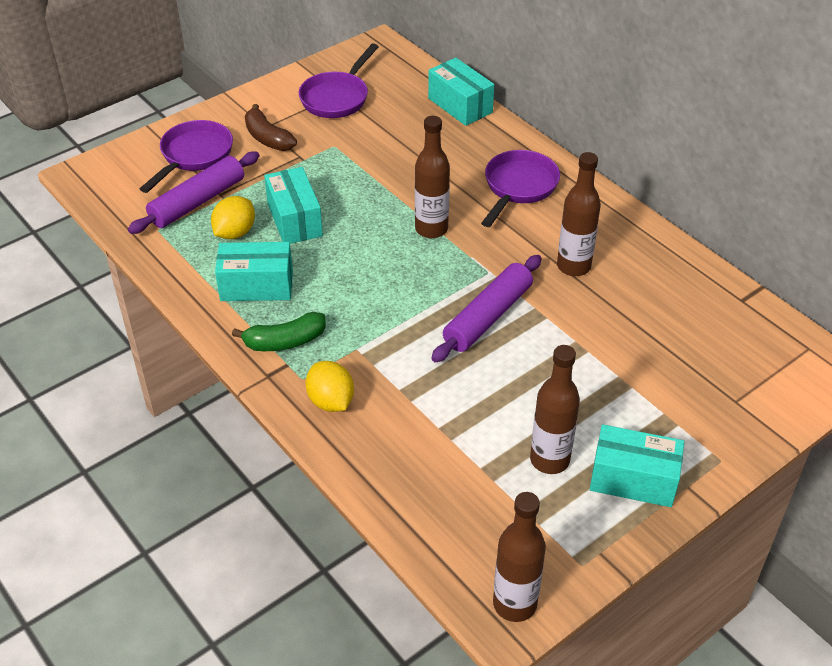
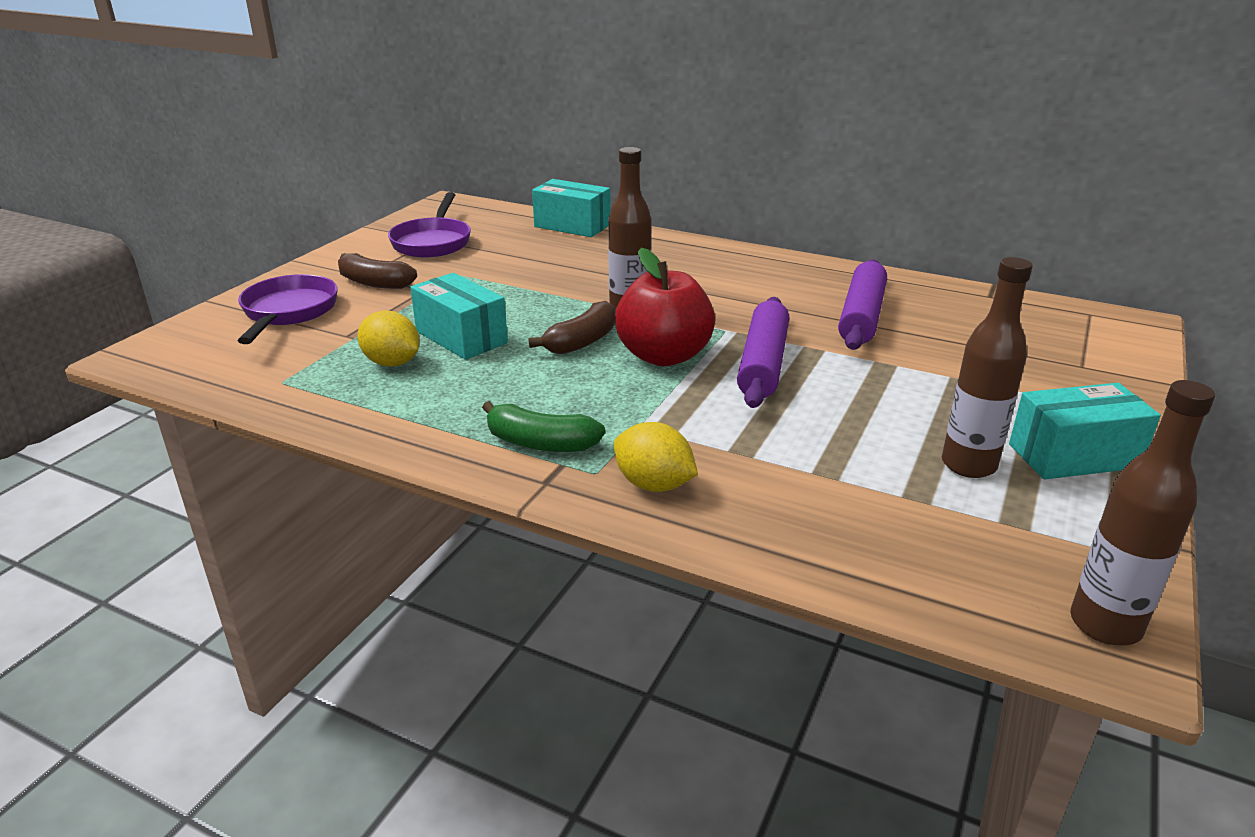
camera: 25 degrees left, 15 degrees down
(197, 201) = (321, 347): purple rolling pin -> purple rolling pin (861, 316)
(235, 233) = (392, 363): yellow lemon -> yellow lemon turned 60 degrees counterclockwise
(256, 286) = (459, 402): turquoise box -> none
(285, 341) = (541, 443): green banana -> green banana turned 60 degrees clockwise
(375, 251) = (582, 341): none -> brown banana
(422, 285) = (664, 356): none -> red apple
(518, 187) = (690, 266): purple pan -> none
(573, 266) = (807, 308): brown bottle -> none

